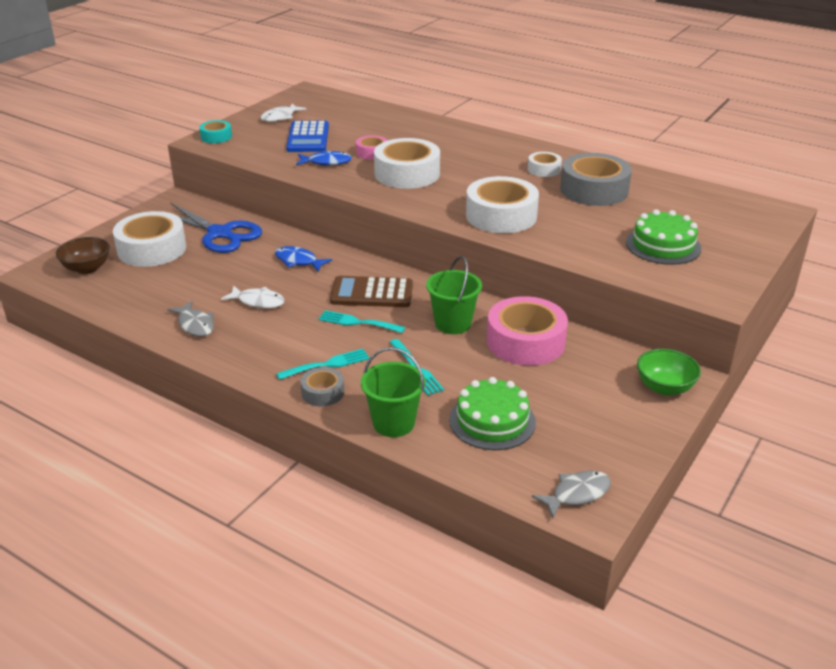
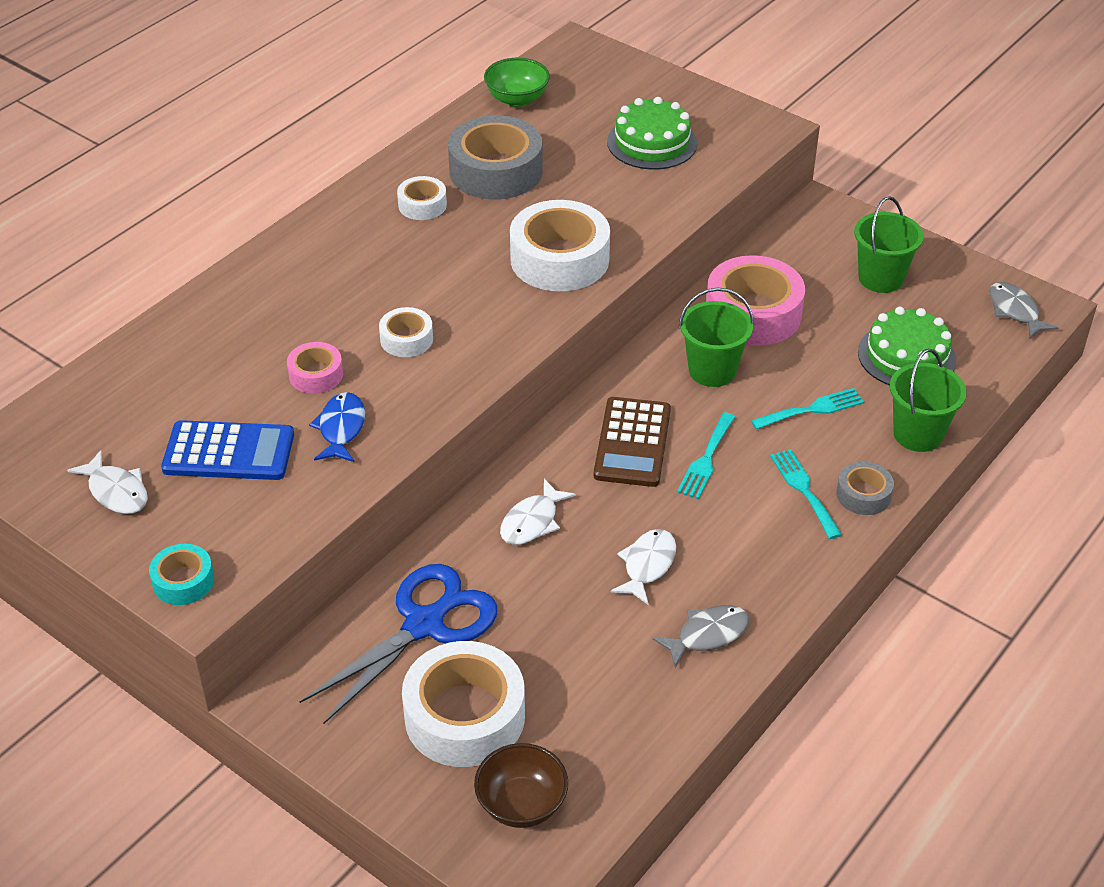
camera: 85 degrees left, 10 degrees up
(298, 261) = (532, 521): blue fish -> white fish
(407, 174) = (406, 339): white tape -> white tape, size x0.51
(596, 409) = (880, 278): none -> green bucket
(664, 387) = (839, 225): green bowl -> green bowl (517, 99)

